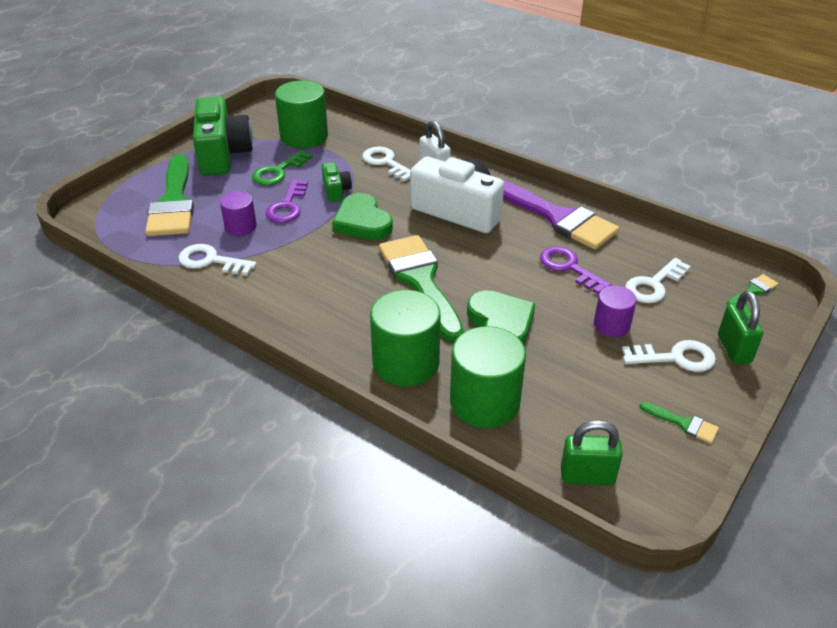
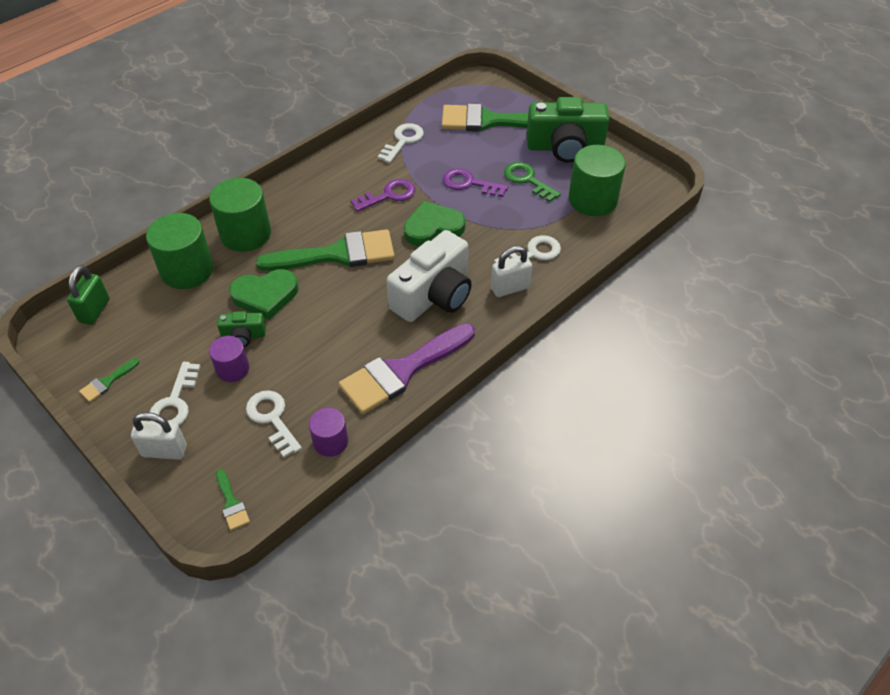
camera: 100 degrees right, 10 degrees up
(240, 227) = (444, 156): purple cylinder -> purple cylinder (330, 442)
(336, 190) = (488, 215): green camera -> green camera (243, 336)
(569, 268) = (320, 359): purple key -> purple key (388, 195)
(734, 349) = (164, 451): green padlock -> white padlock

